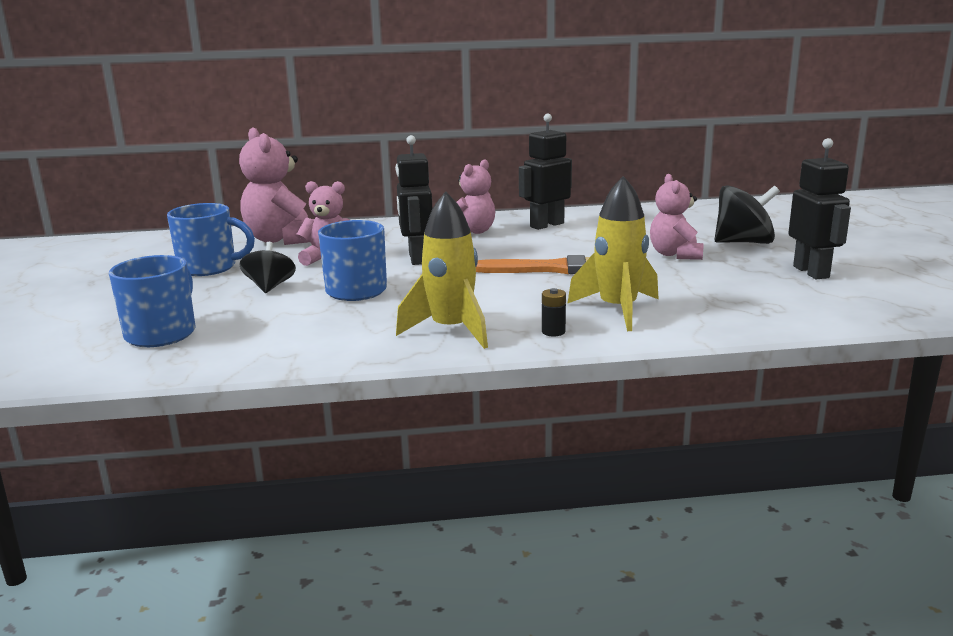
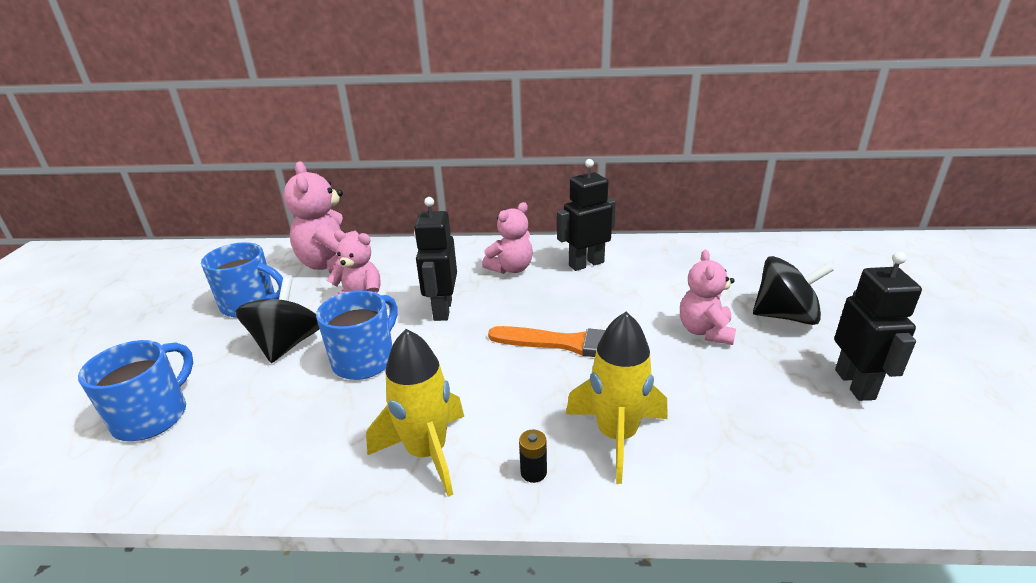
camera: 10 degrees right, 10 degrees up
(270, 287) = (287, 344): black spinning top -> black spinning top, size x1.50

